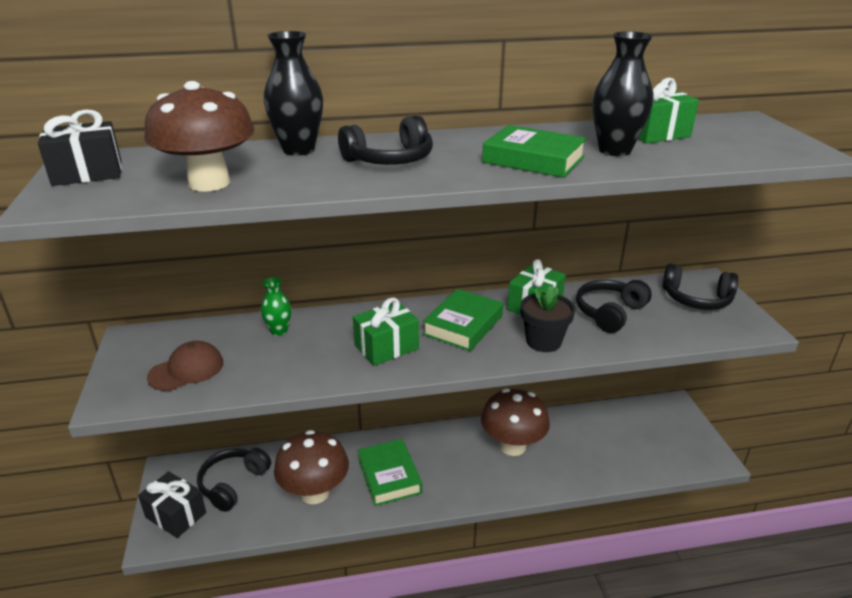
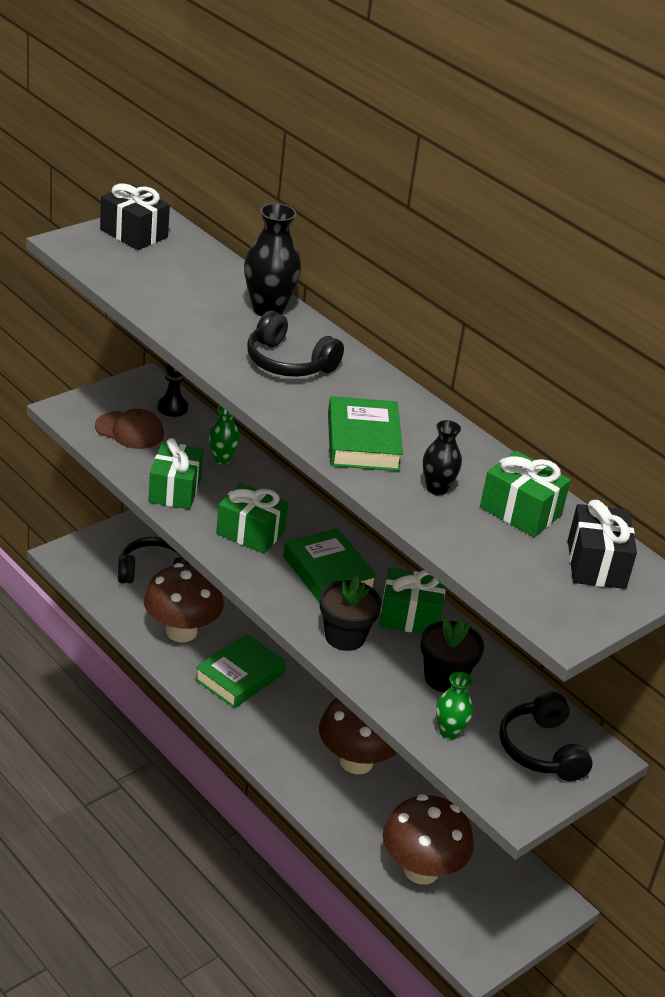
camera: 55 degrees right, 5 degrees up
(176, 515) = (95, 554): black gift -> black gift (596, 564)
(183, 335) = (172, 407): none -> black pawn
(209, 183) = (161, 292): brown mushroom -> brown mushroom (421, 870)
(295, 370) = (175, 490): none -> green gift
(463, 325) = (328, 573): green book -> green book turned 60 degrees clockwise
(609, 313) = (444, 678): black headphones -> black flower pot
(614, 150) = (437, 488): black vase -> black vase, size x0.60
(669, 329) = (449, 732): none -> green vase

